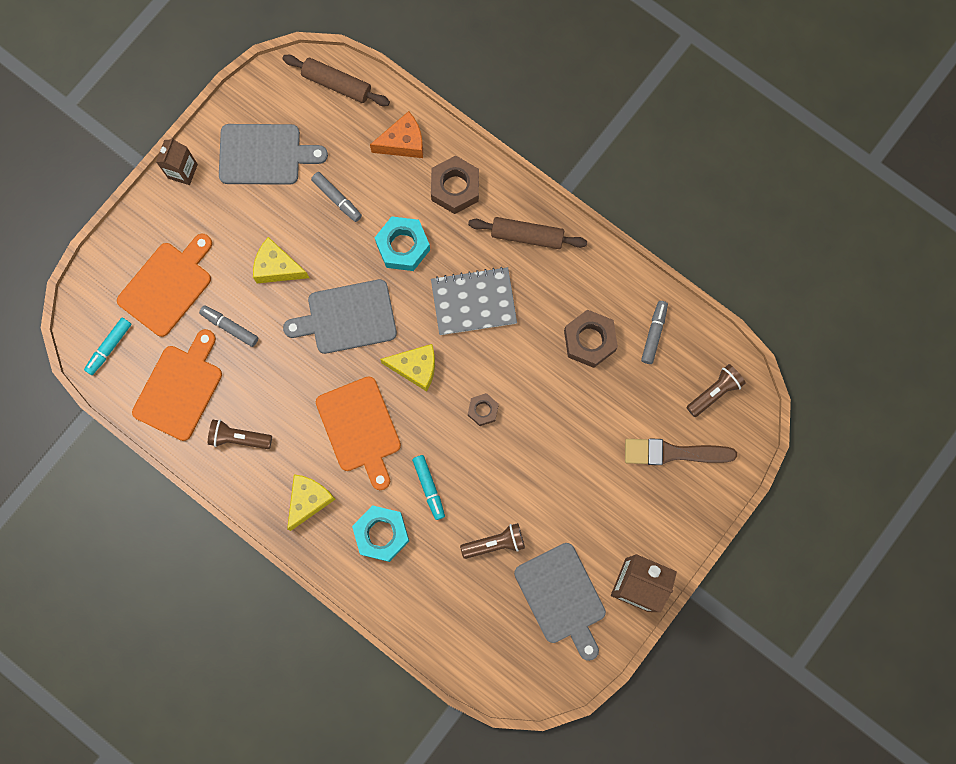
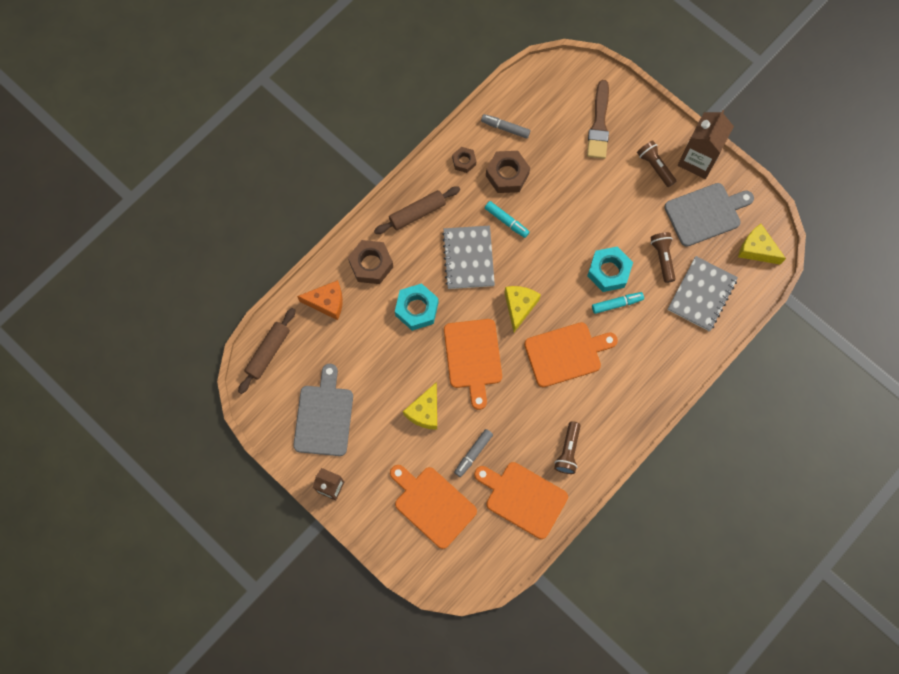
camera: 85 degrees left, 5 degrees down
(109, 347) = (483, 557): turquoise marker -> turquoise marker (506, 221)
(309, 500) = (622, 397): yellow cheese -> yellow cheese (756, 249)
(337, 199) = (370, 359): grey marker -> none
(347, 318) = (473, 357): grey cutting board -> orange cutting board
(381, 534) = (652, 343): turquoise nut -> turquoise nut (608, 271)
(403, 142) = (327, 302): orange cheese -> orange cheese turned 105 degrees clockwise
(450, 595) = (701, 294): none -> grey notebook
(483, 410) = (557, 258): brown nut -> brown nut (464, 161)
(527, 236) = (417, 213): brown rolling pin -> brown rolling pin turned 45 degrees clockwise
(714, 392) = (554, 90): brown flashlight -> brown flashlight (655, 166)

